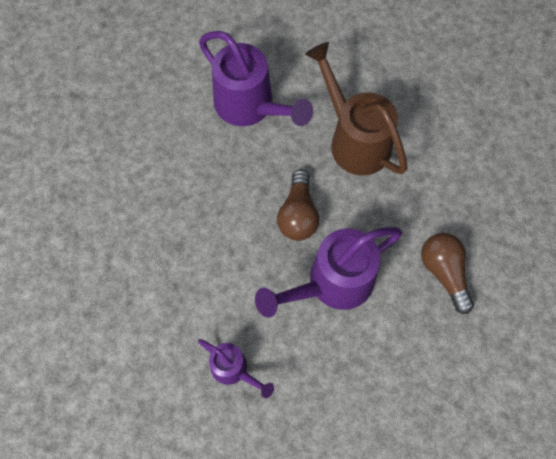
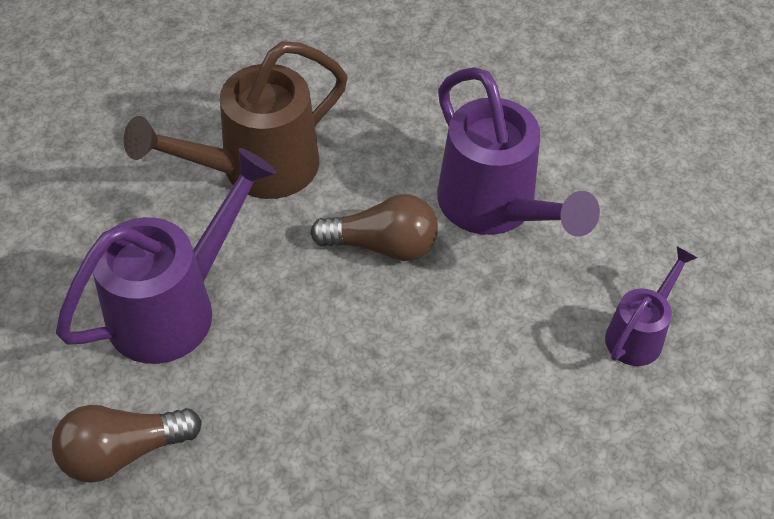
camera: 90 degrees left, 15 degrees down
(444, 272) = (473, 86): brown light bulb -> brown light bulb (122, 452)

